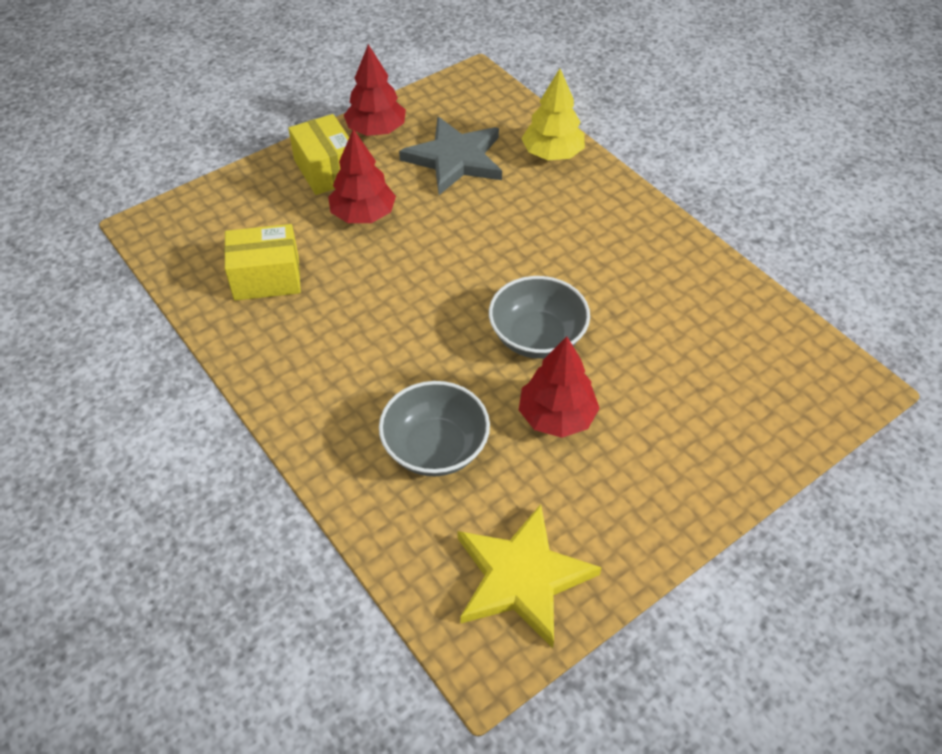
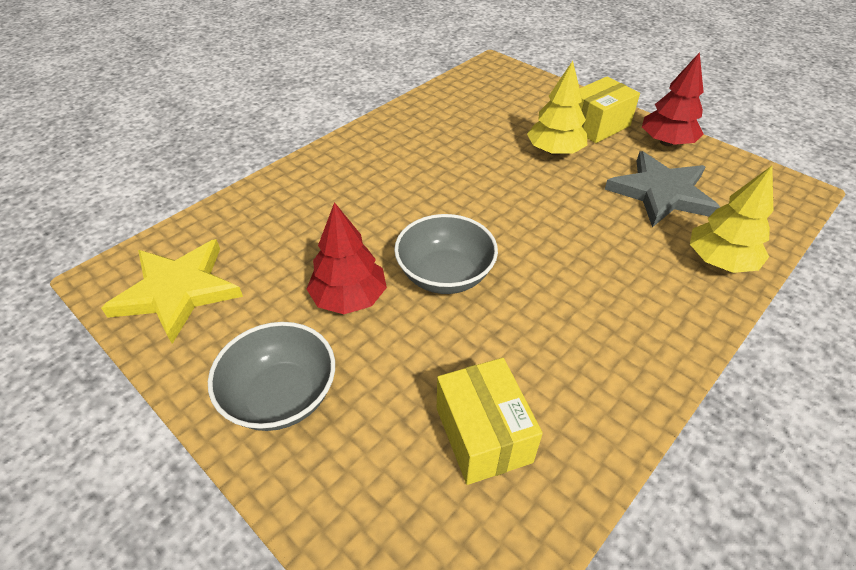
camera: 80 degrees right, 5 degrees down
(266, 278) = (464, 118): yellow box -> yellow box (483, 434)
(363, 215) = (554, 151): red tree -> yellow tree
(435, 448) = (308, 225): grey bowl -> grey bowl (281, 396)

